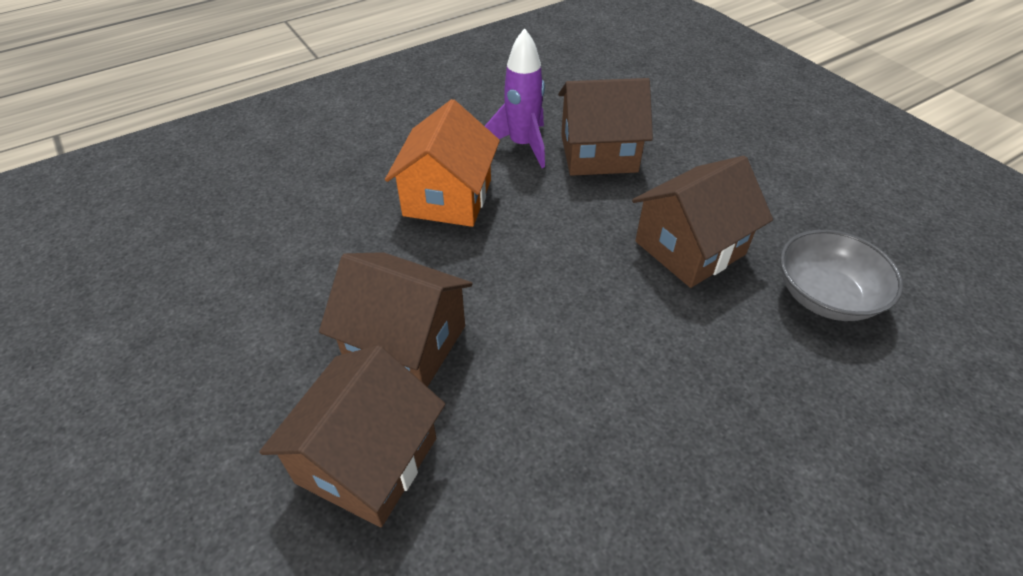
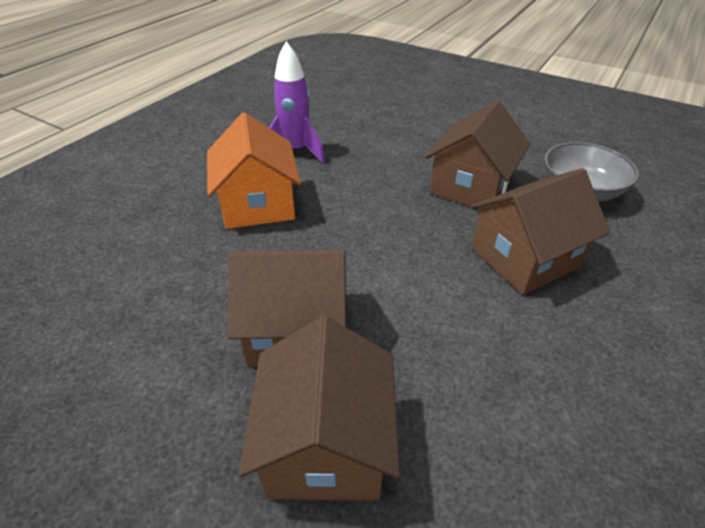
camera: 25 degrees left, 5 degrees down
(598, 153) = (359, 142): brown house -> brown house (524, 258)

